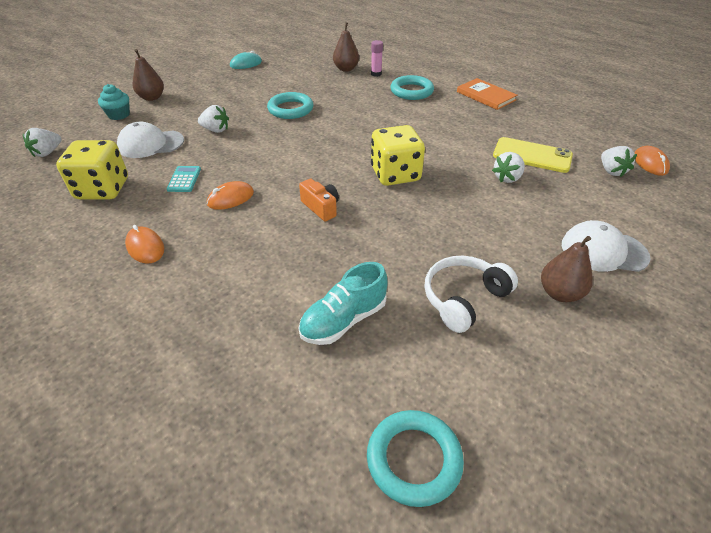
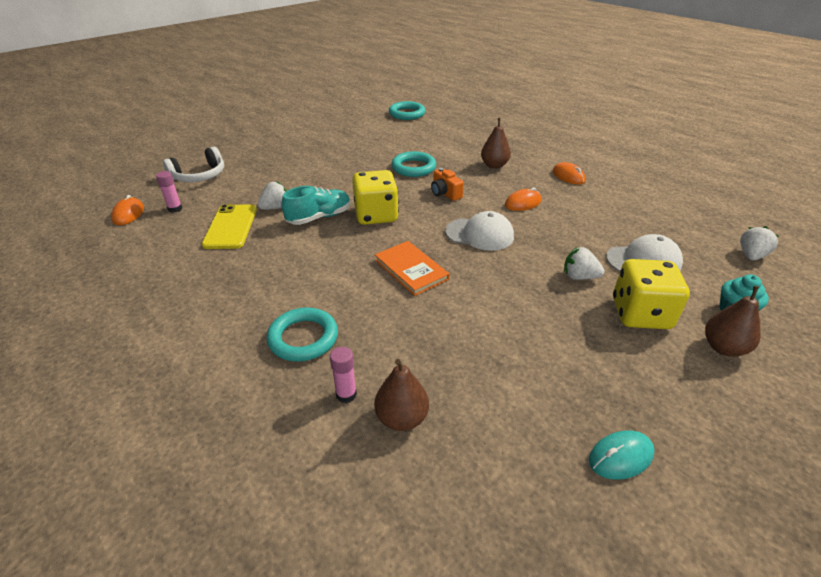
camera: 175 degrees left, 5 degrees down
(103, 189) = (643, 215): yellow dice -> yellow dice (640, 314)
(184, 179) = (575, 220): turquoise calculator -> none
(290, 109) = (492, 308): turquoise ring -> turquoise ring (413, 168)
(343, 320) = (431, 143): turquoise shoe -> turquoise shoe (319, 217)
(463, 298) = (361, 148): white headphones -> white headphones (199, 176)
(486, 96) = (197, 320): orange book -> orange book (411, 270)
(532, 155) = (230, 227): yellow phone -> yellow phone turned 60 degrees clockwise
(559, 293) = (305, 147): brown pear -> brown pear (494, 165)
(603, 251) = (256, 162): white cap -> white cap (479, 234)
(611, 171) = (175, 209): white strawberry -> pink glue stick

